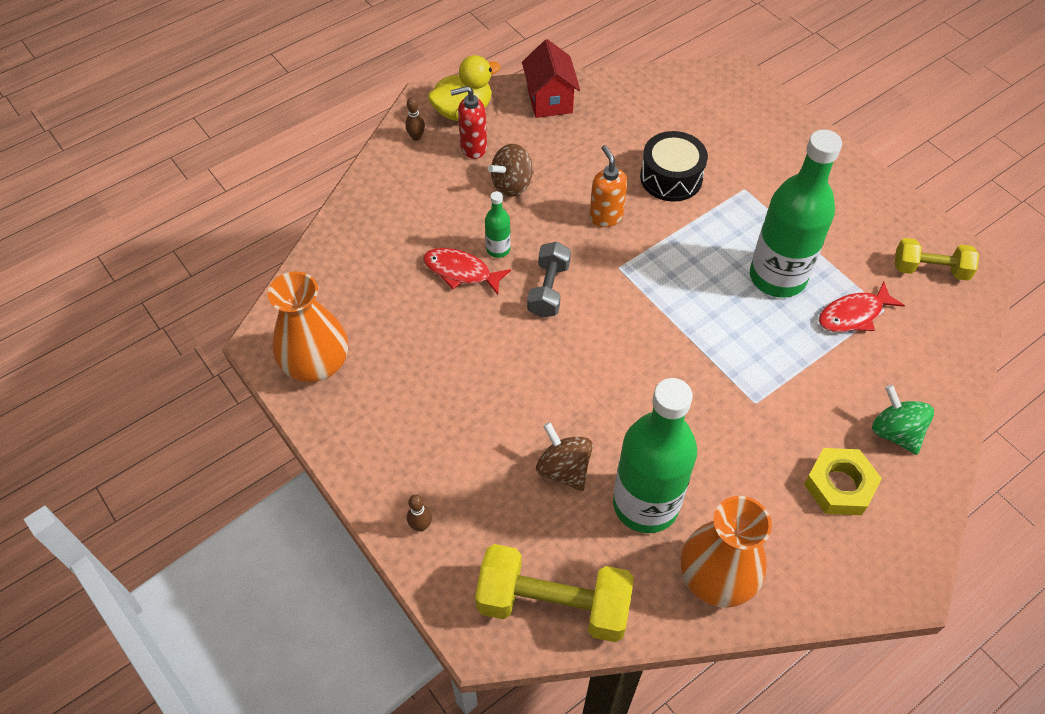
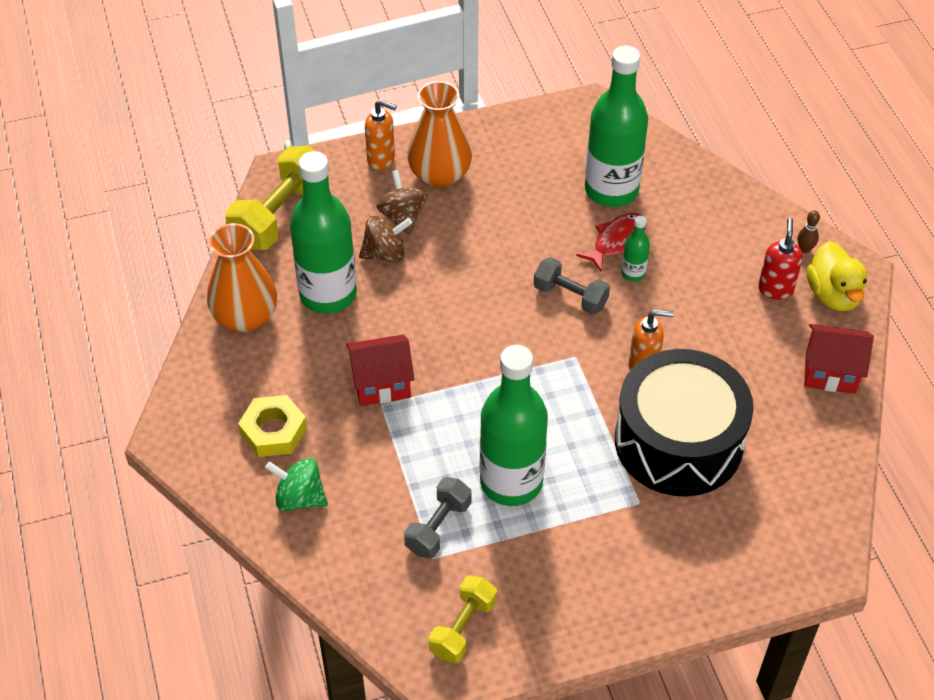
camera: 110 degrees right, 5 degrees down
(316, 363) = (556, 130): orange vase -> orange vase (440, 174)
(392, 292) = (611, 190): none -> green bottle
(421, 525) = (381, 159): brown bowling pin -> orange soap dispenser
(512, 185) = (713, 306): brown spinning top -> brown spinning top (402, 217)
(671, 177) = (678, 441): black drum -> black drum, size x1.81
(732, 411) = (381, 384): none -> red house
(853, 314) = (438, 527): red fish -> grey dumbbell
(895, 432) = (299, 498): green spinning top -> green spinning top turned 150 degrees counterclockwise

